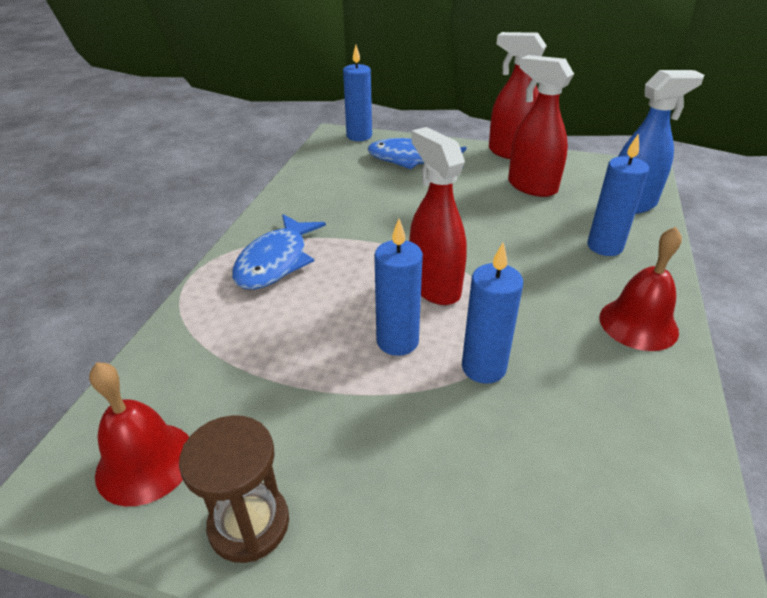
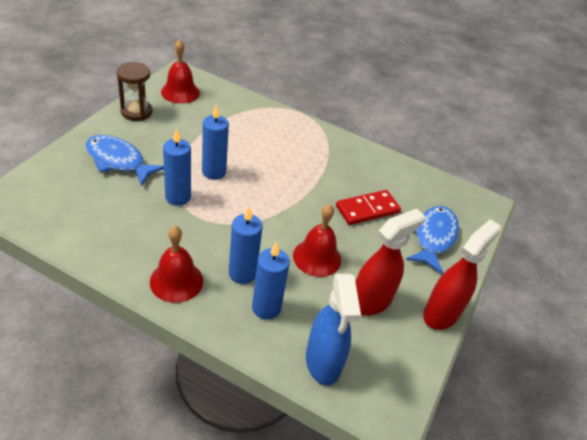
camera: 95 degrees right, 5 degrees up
(276, 262) = (304, 142): blue fish -> blue fish (118, 161)
(359, 136) = (483, 216): blue candle -> blue candle (242, 273)
(394, 199) = (367, 209): none -> red domino
(434, 287) = (254, 199): red spray bottle -> none
(500, 223) = (317, 257): none -> red bell

